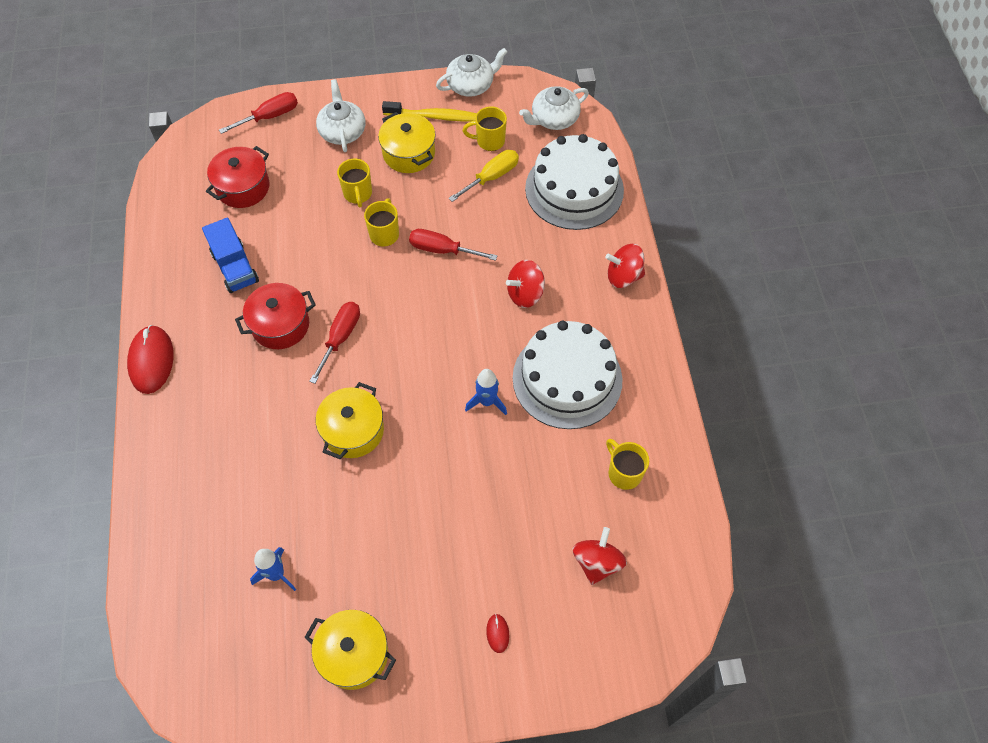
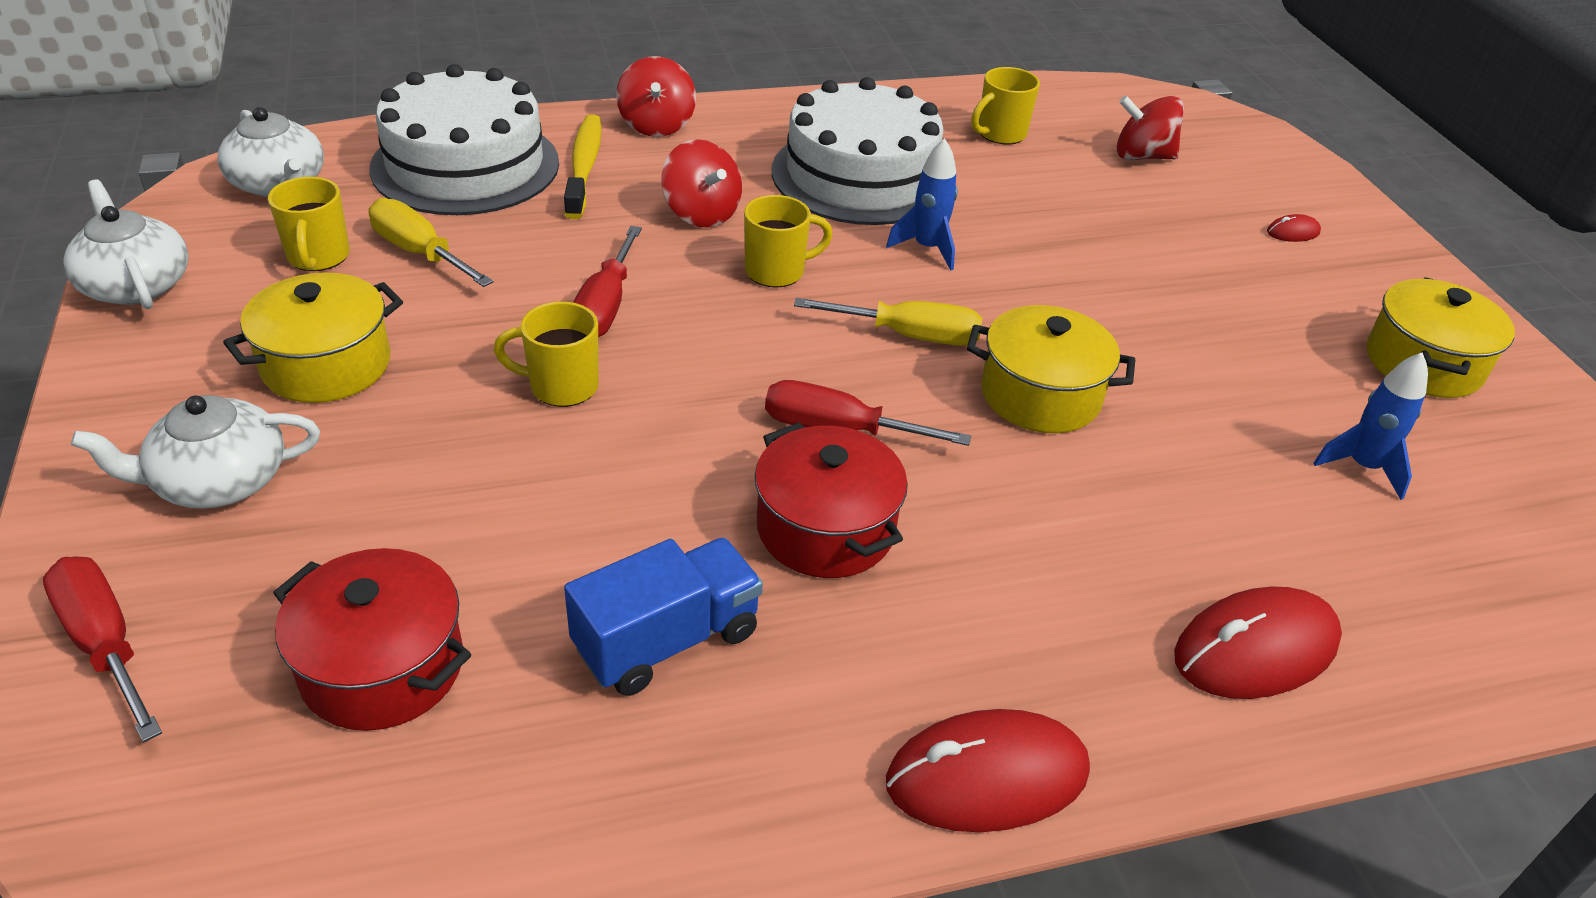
camera: 100 degrees left, 20 degrees down
(181, 475) = (1255, 649): none -> red mouse
(358, 194) = (439, 436): yellow mug -> yellow mug (777, 271)
(407, 379) = (909, 336): none -> yellow screwdriver
(434, 116) = (218, 334): yellow toothbrush -> yellow toothbrush (584, 166)

